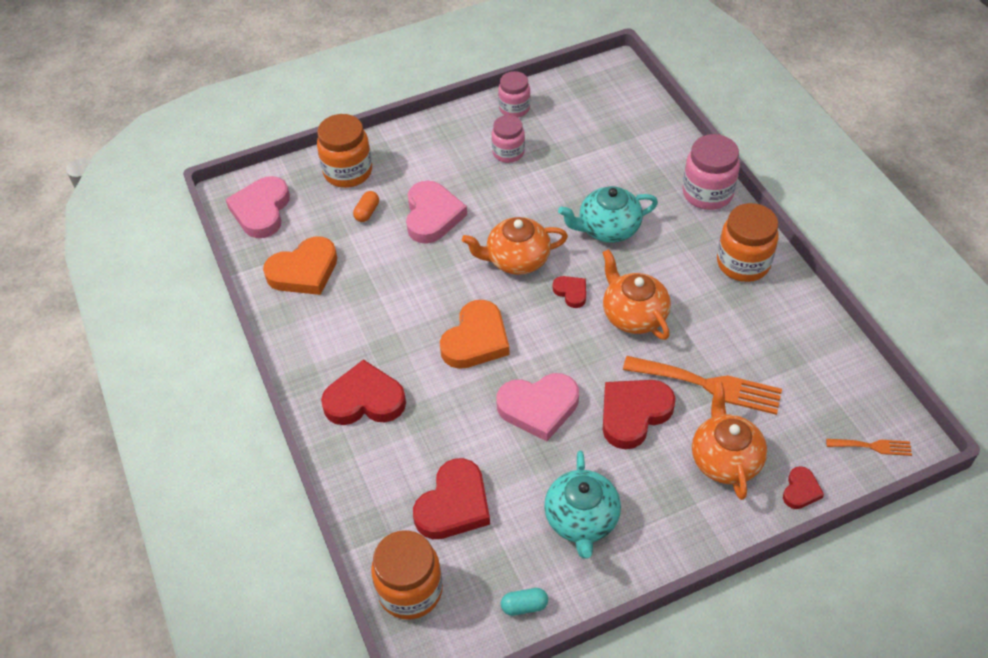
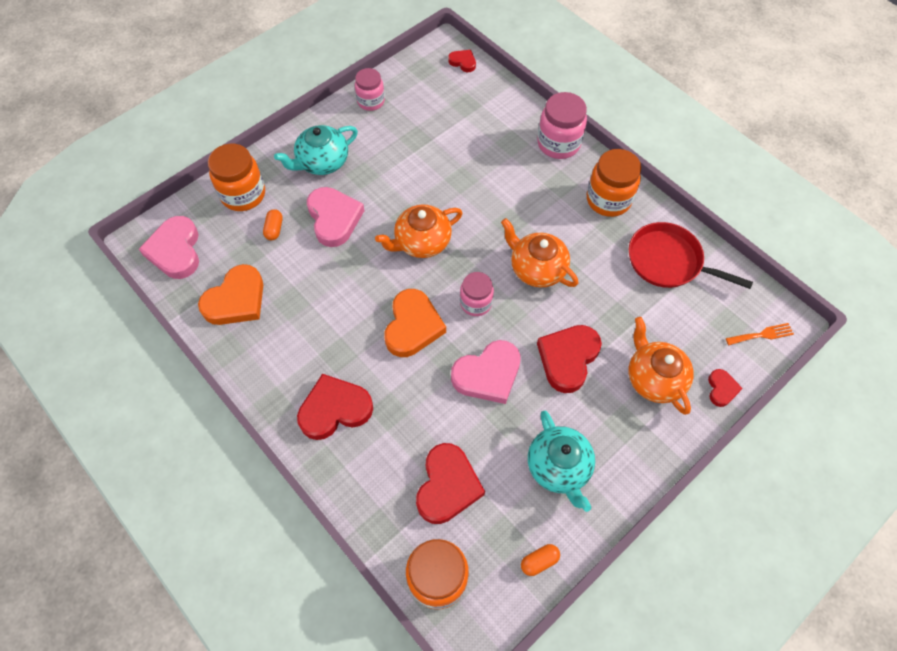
camera: 20 degrees left, 10 degrees up
(508, 153) = (380, 144): pink jar -> pink jar (476, 303)
(524, 606) = (539, 561): turquoise capsule -> orange capsule
(571, 292) = (478, 261): red heart -> red heart (463, 62)
(608, 228) = (488, 195): turquoise teapot -> turquoise teapot (322, 162)
(709, 385) = (619, 316): orange fork -> none
(789, 343) = (668, 261): none -> red pan

